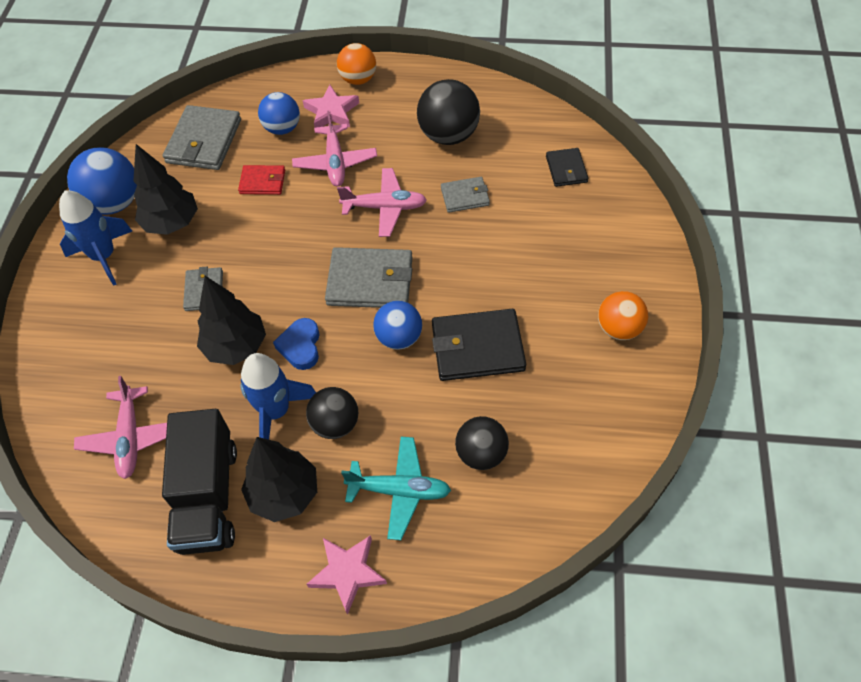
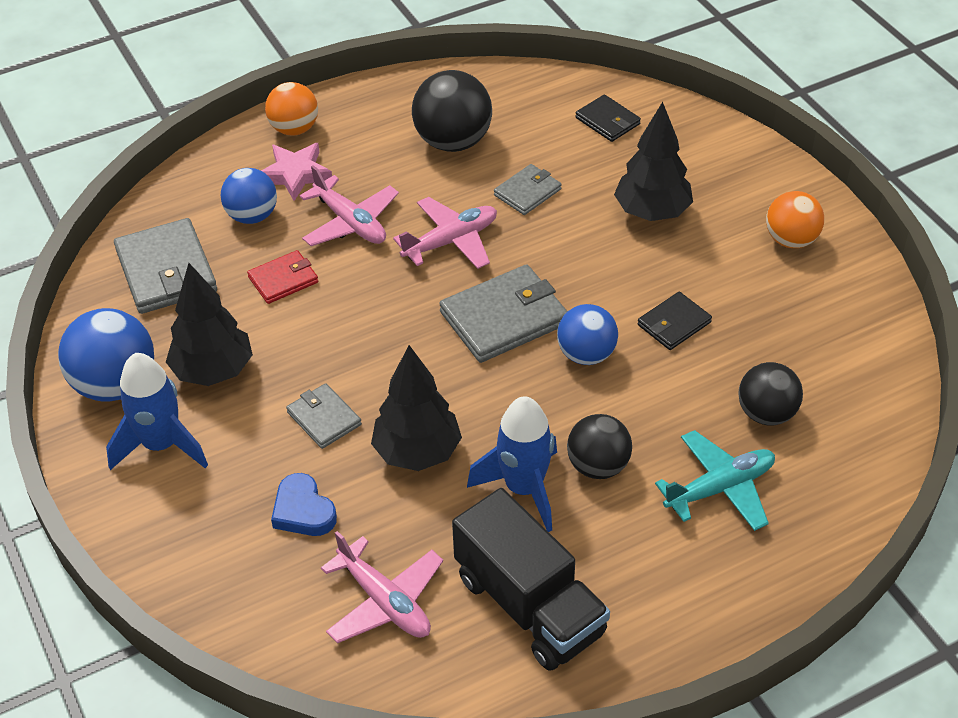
camera: 35 degrees left, 10 degrees down
(284, 494) = (608, 556): black tree -> black tree (652, 213)
(300, 346) = (489, 415): blue heart -> blue heart (303, 511)
(347, 573) = (740, 587): pink star -> none
(477, 348) = (674, 324): black wallet -> black wallet, size x0.57

